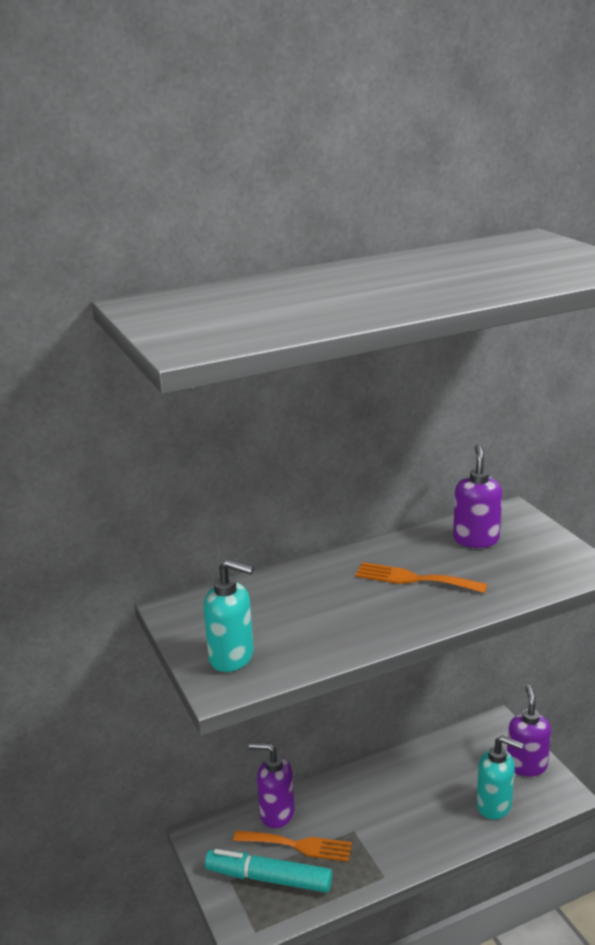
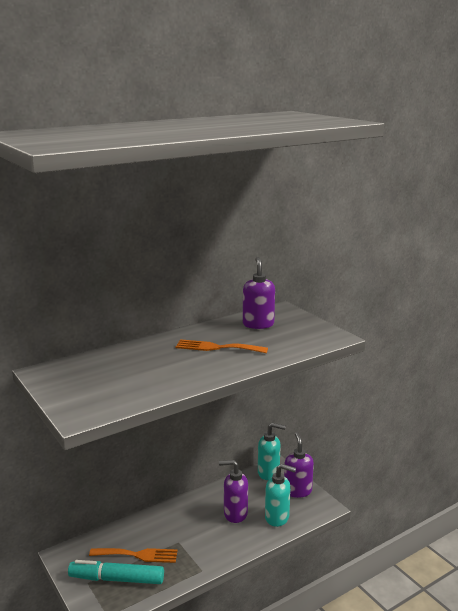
camera: 10 degrees left, 5 degrees down
(232, 657) = (87, 398): turquoise soap dispenser -> turquoise soap dispenser (269, 473)
(276, 813) = (121, 535): purple soap dispenser -> purple soap dispenser (235, 514)

